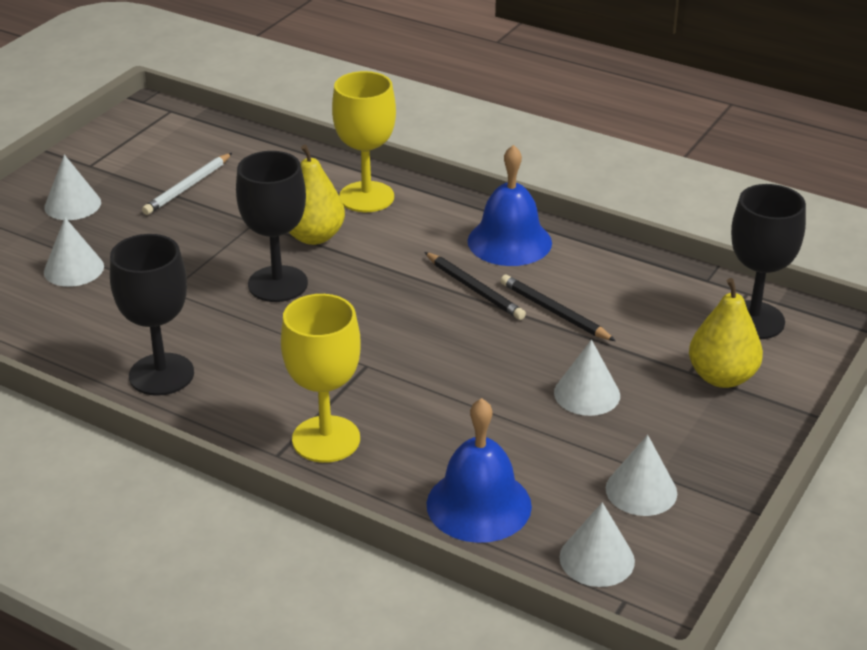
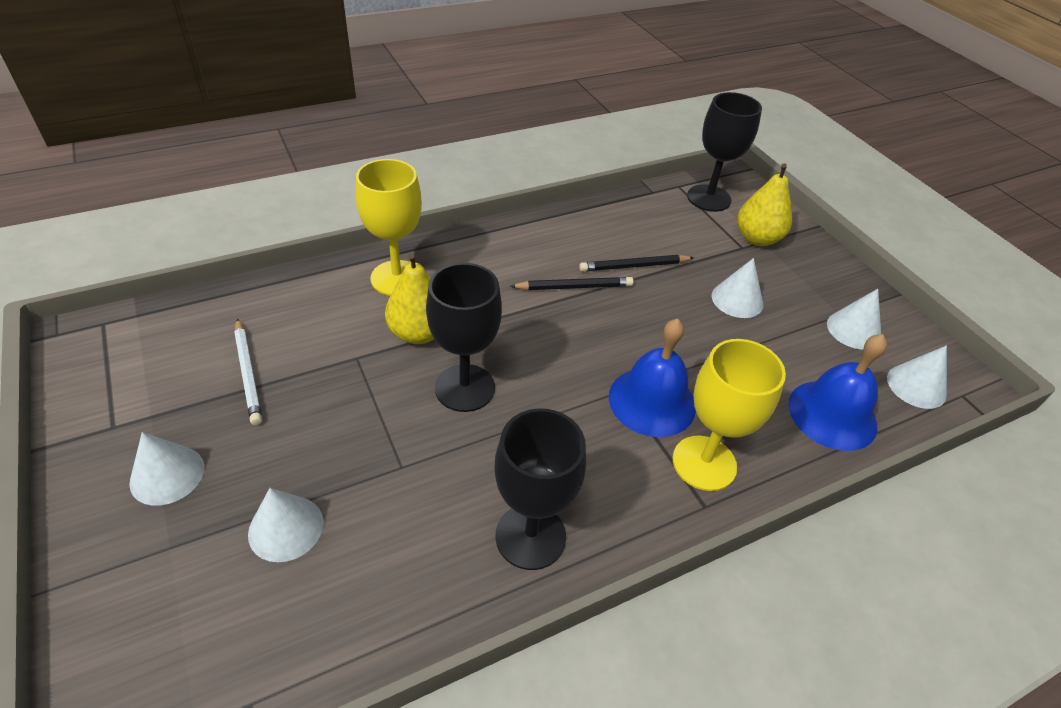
camera: 60 degrees left, 10 degrees up
(509, 241) = (532, 242): blue bell -> blue bell (652, 401)

